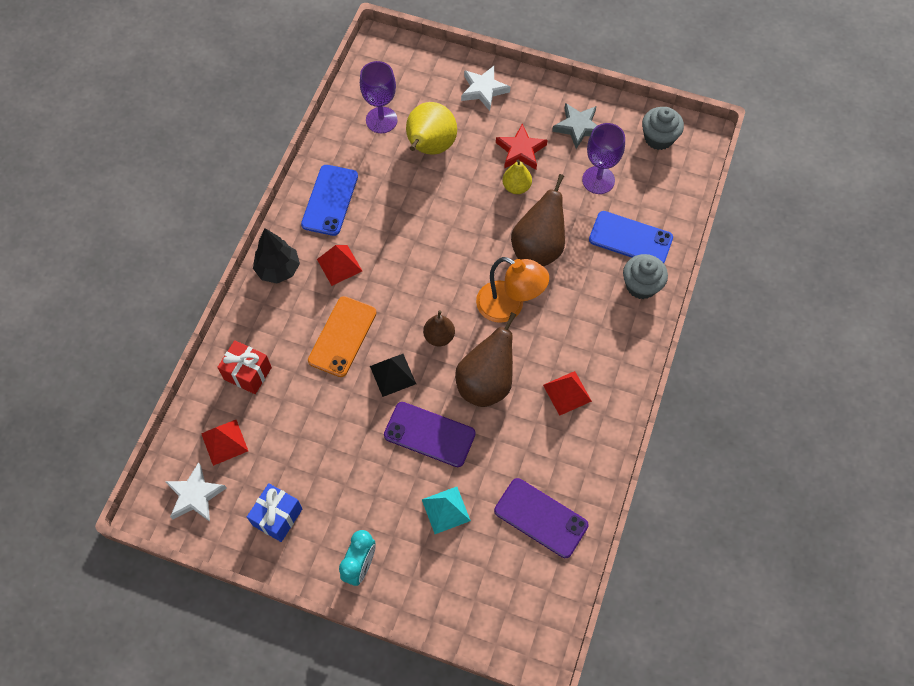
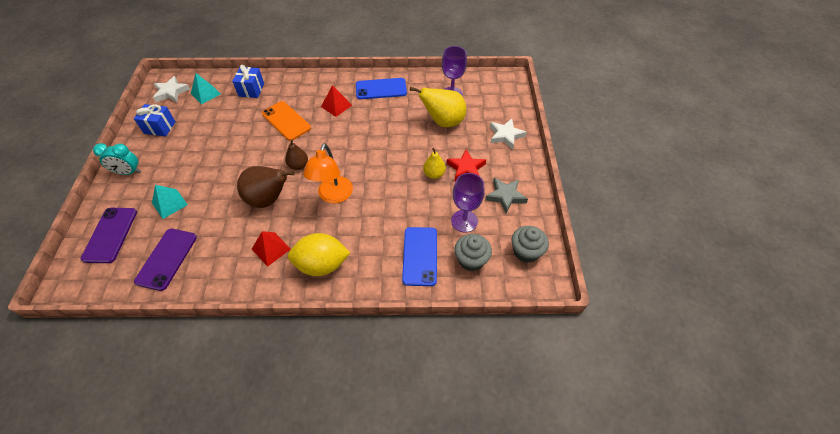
camera: 70 degrees right, 10 degrees down
(224, 442) = (205, 93): red pyramid -> turquoise pyramid
(247, 373) = (251, 90): red gift -> blue gift
(278, 269) = (324, 82): black tree -> none
(342, 336) = (286, 121): orange phone -> orange phone turned 45 degrees clockwise
(393, 375) = (264, 151): black pyramid -> none
(429, 434) = (224, 180): purple phone -> purple phone (110, 235)
(538, 248) = (388, 200): brown pear -> none
(609, 341) = (322, 265): none -> yellow lemon
(641, 285) = (379, 274): grey cupcake -> grey cupcake (471, 260)

